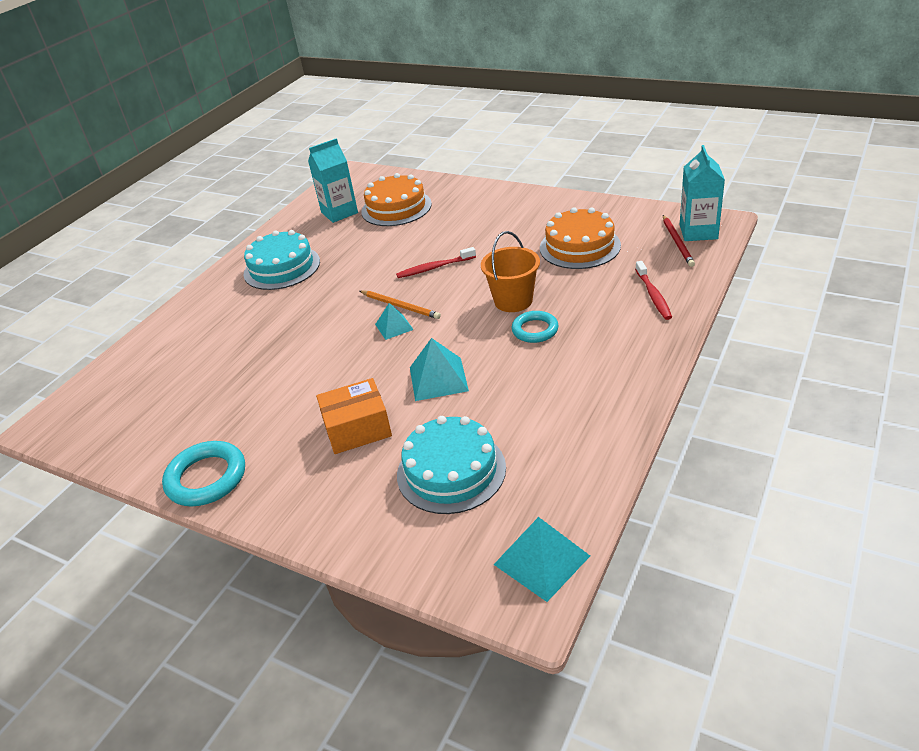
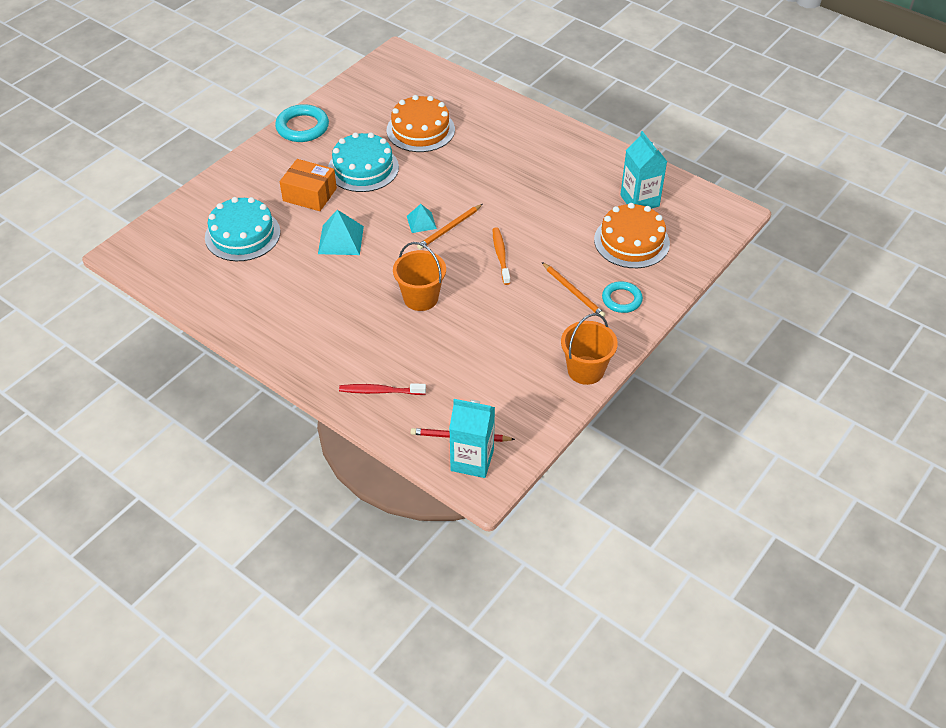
camera: 95 degrees right, 10 degrees up
(282, 267) = (549, 161): turquoise cake -> turquoise cake (363, 168)
(357, 428) = (309, 194): orange box -> orange box turned 60 degrees counterclockwise
(434, 268) = (500, 255): red toothbrush -> orange toothbrush
(471, 223) = (573, 292): none -> orange pencil
(535, 330) = (371, 303): turquoise ring -> turquoise ring (621, 299)
(541, 560) = (148, 263): turquoise pyramid -> none
(564, 202) = (585, 370): none -> orange bucket
(580, 246) = (488, 361): orange cake -> orange cake (420, 130)

